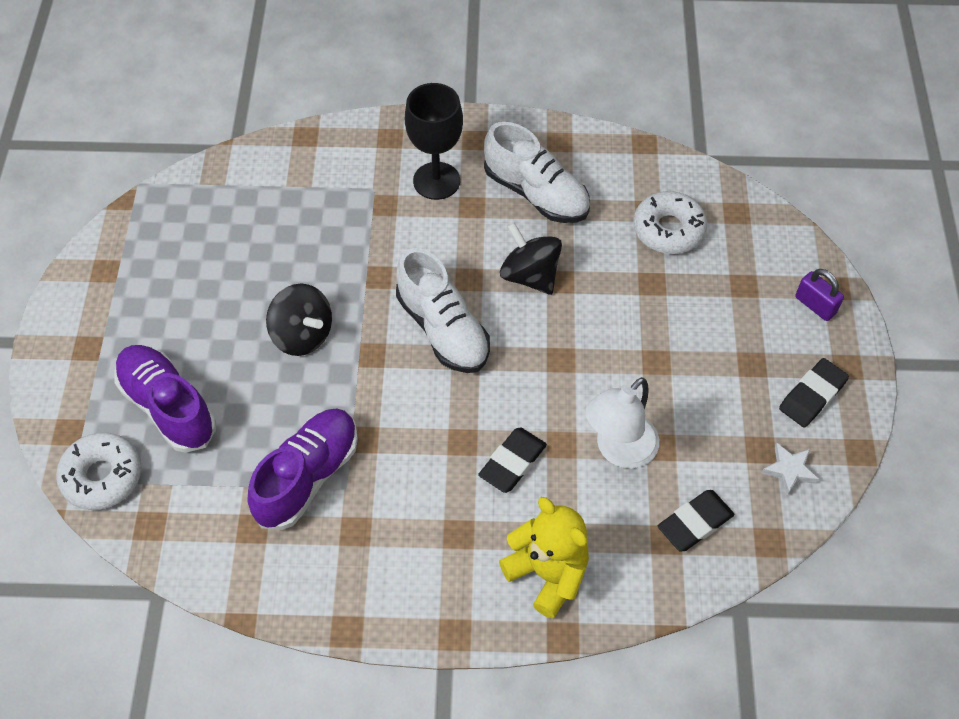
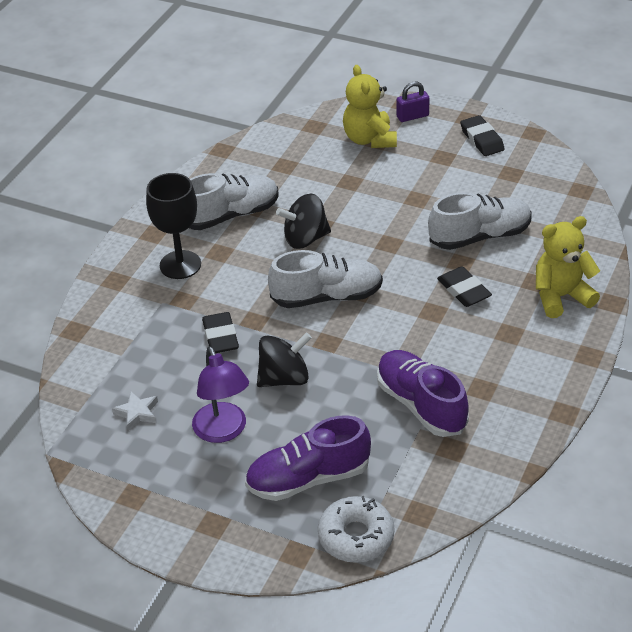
camera: 65 degrees left, 15 degrees down
(210, 310) = (223, 431): none -> purple lamp
(618, 450) = (480, 236): white lamp -> white shoe
(668, 229) = (308, 161): white donut -> none
(695, 523) = (552, 218): black eraser -> black eraser (220, 336)
(743, 276) = (369, 139): none -> yellow teddy bear
(789, 470) = (532, 166): white star -> white star (137, 413)

